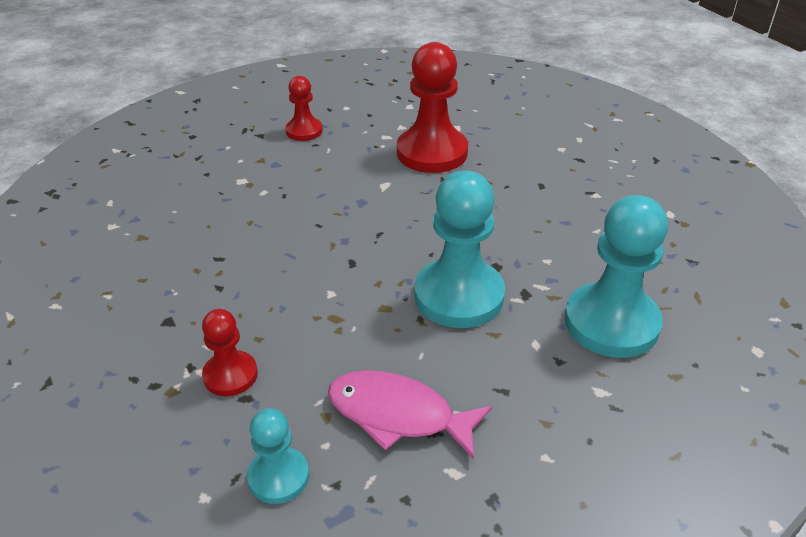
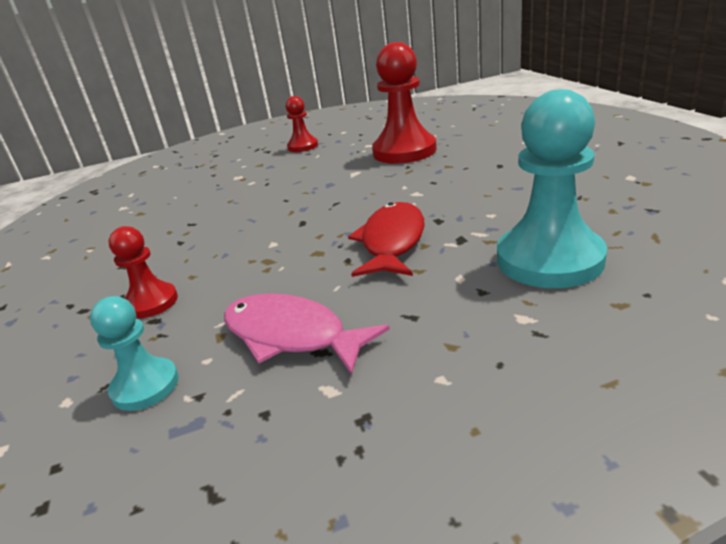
camera: 15 degrees right, 10 degrees down
(459, 296) = (392, 242): turquoise pawn -> red fish

